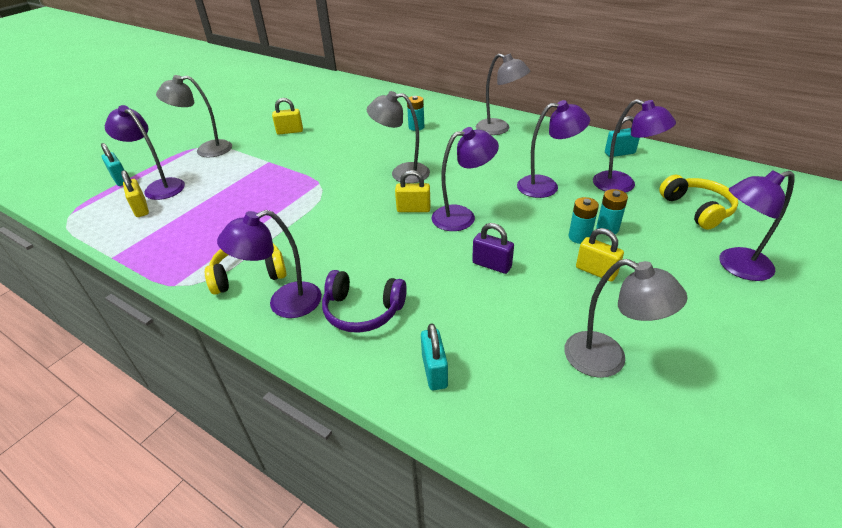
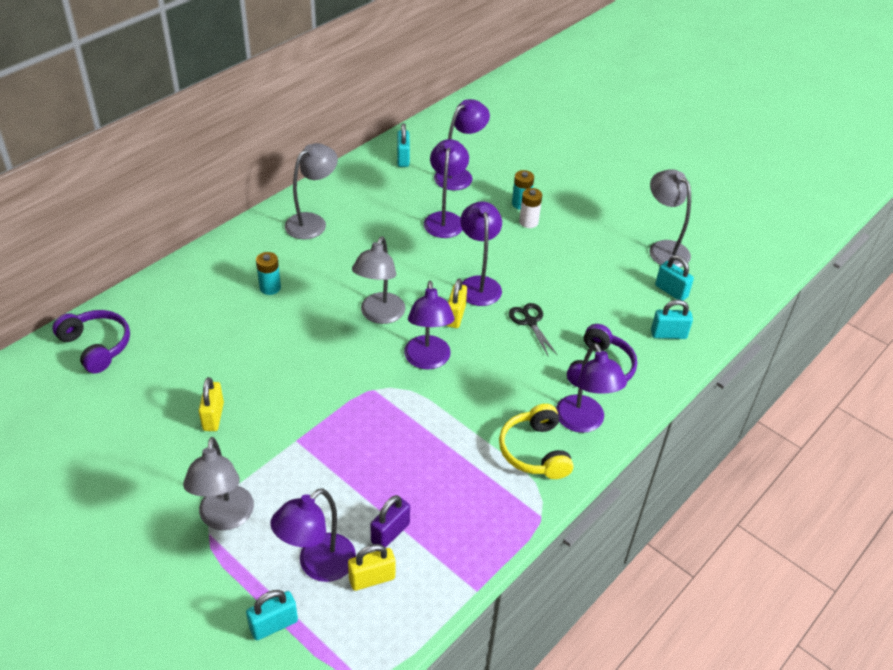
camera: 85 degrees left, 5 degrees up
(345, 90) = (96, 346): none -> purple headphones
(420, 254) = (530, 322): none -> black scissors
(491, 265) = (555, 280): purple padlock -> purple padlock (390, 533)
(520, 371) = (671, 291): none -> turquoise padlock
(579, 237) = (528, 222): turquoise battery -> white battery
(596, 271) = (574, 226): yellow padlock -> none
(607, 360) = (663, 249): grey lamp -> grey lamp turned 75 degrees counterclockwise
(697, 209) = (507, 150): yellow headphones -> none
(736, 266) = (581, 161): purple lamp -> purple lamp (427, 360)

